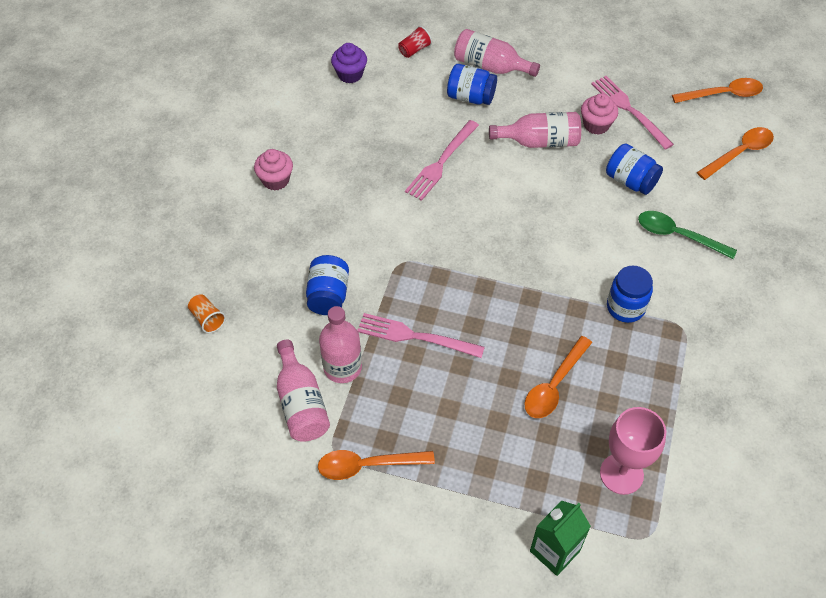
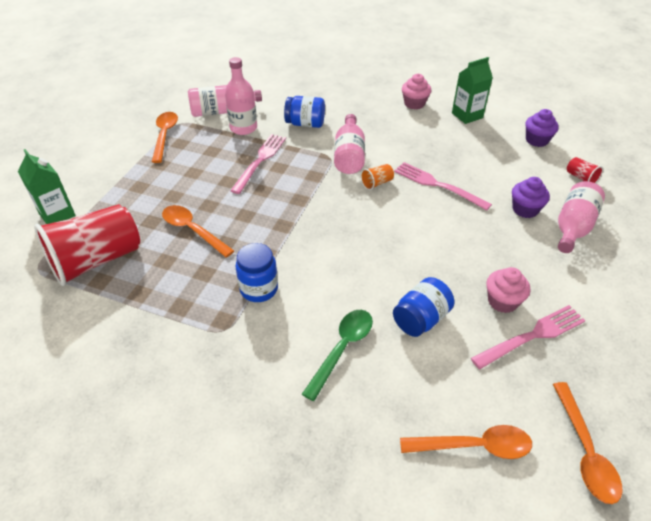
camera: 95 degrees right, 10 degrees down
(207, 319) = (296, 78): orange cup -> orange cup (377, 183)
(301, 130) = (467, 115): none -> green carton
(470, 97) = (525, 209): blue jar -> purple cupcake
(540, 141) = (471, 252): pink bottle -> pink bottle (349, 155)
(621, 474) = (97, 260): pink goblet -> red cup
(739, 153) = (474, 446): orange spoon -> orange spoon turned 60 degrees counterclockwise

